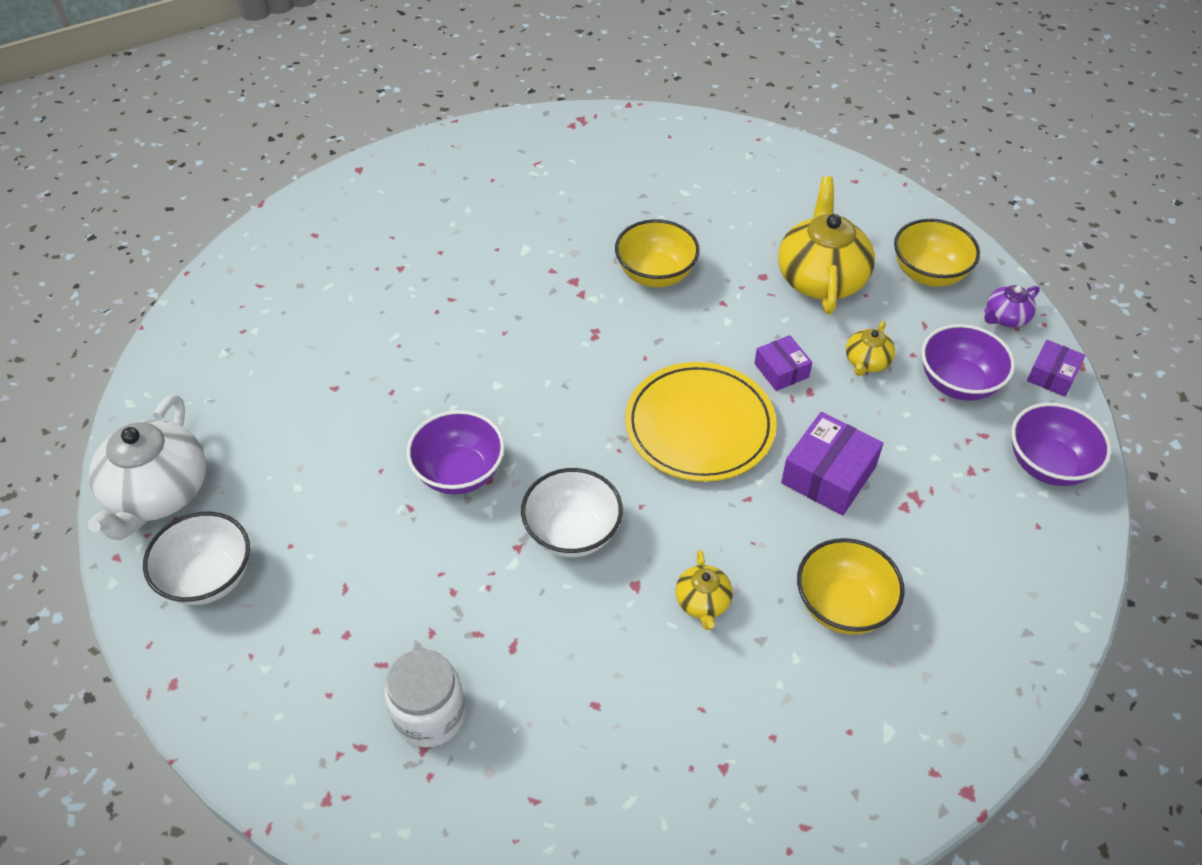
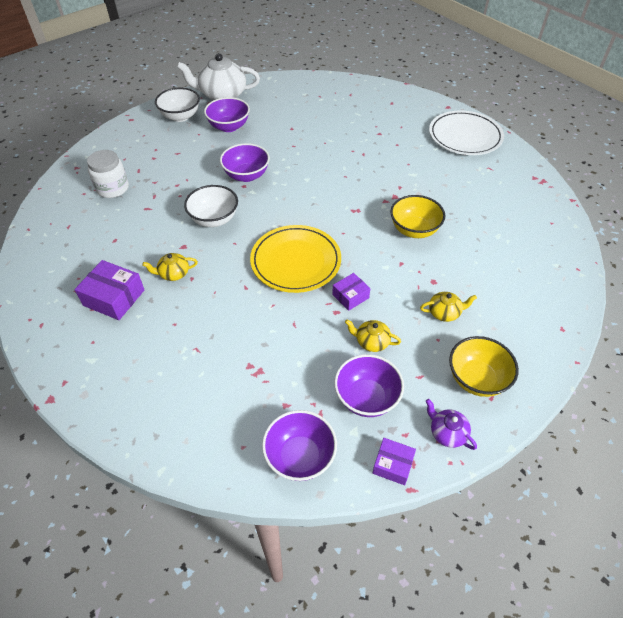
camera: 80 degrees right, 0 degrees up
(287, 489) = (229, 127): none -> purple bowl
(448, 169) = (465, 136): none -> white plate
(821, 278) = (444, 313): yellow teapot -> yellow teapot, size x0.49
(828, 475) = (269, 324): purple box -> purple box (114, 298)
(843, 606) = (173, 335): yellow bowl -> none

